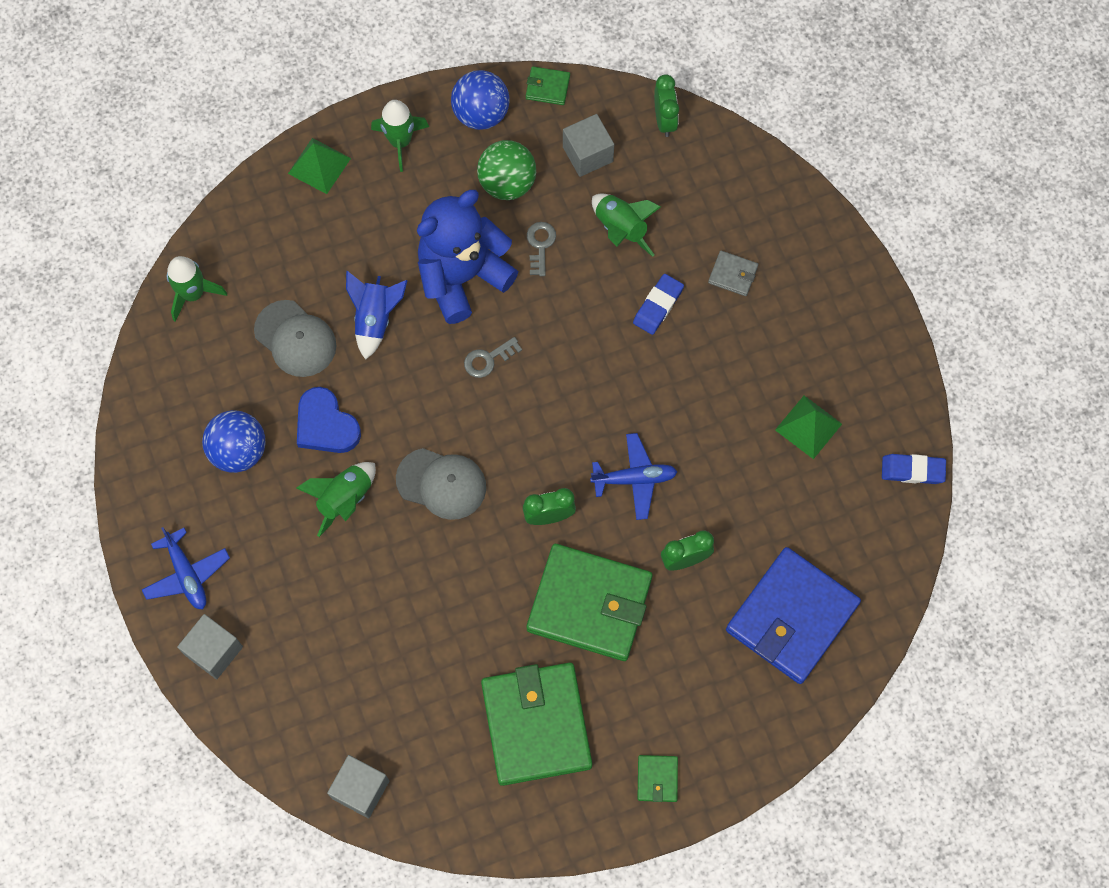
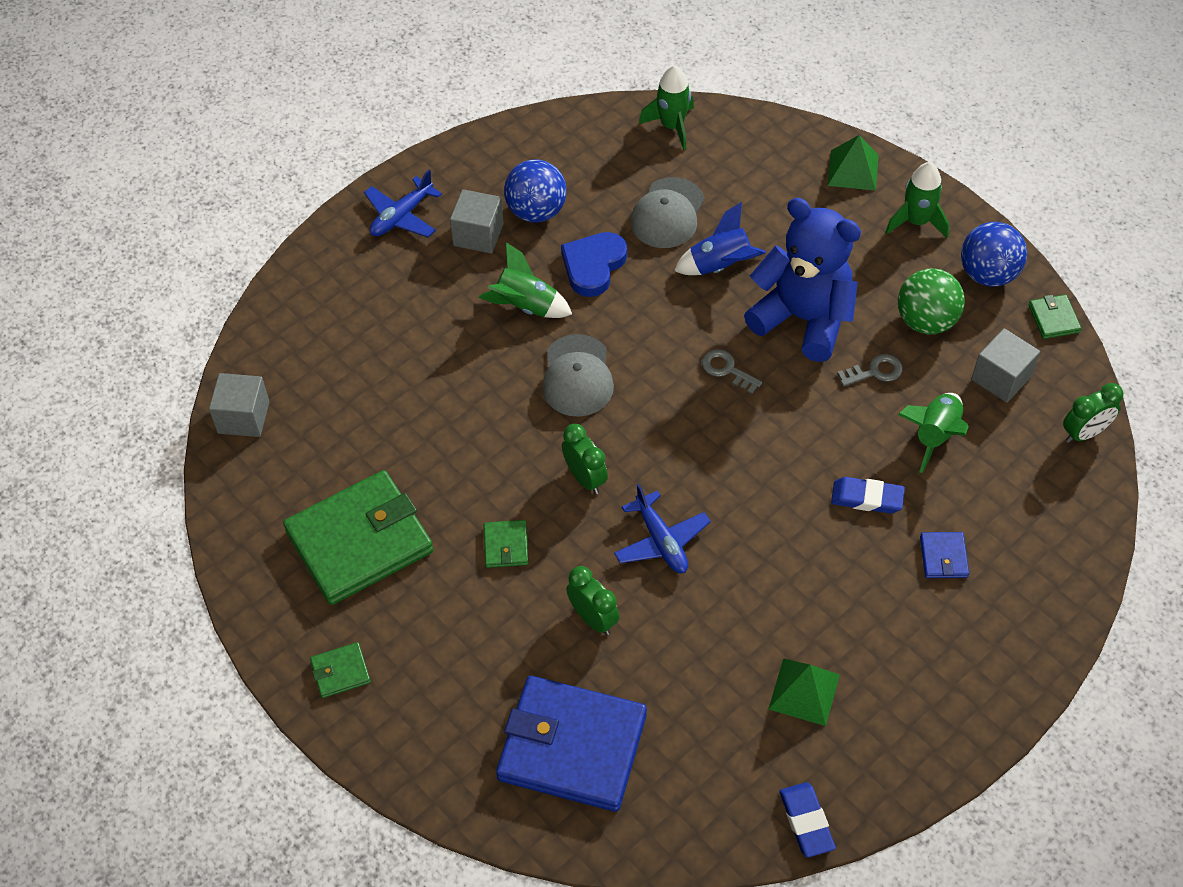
camera: 70 degrees right, 15 degrees down
(214, 651) = (337, 261): grey cube -> grey cube (478, 234)
(589, 604) = (506, 546): green wallet -> green wallet, size x0.41
(733, 274) = (943, 557): grey wallet -> blue wallet

